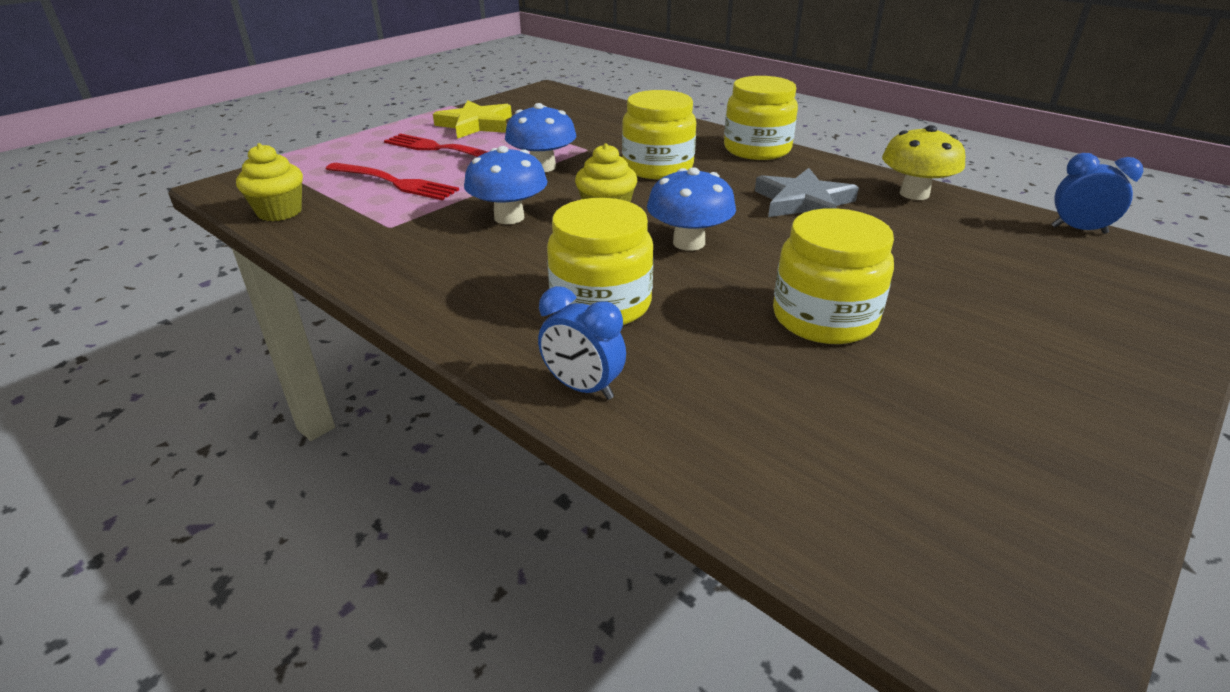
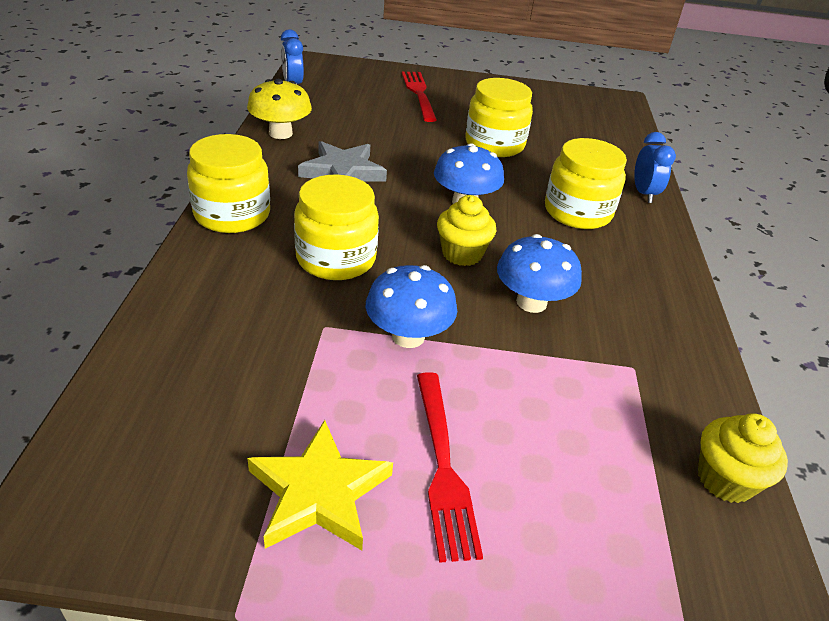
camera: 130 degrees left, 5 degrees up
(394, 182) = (567, 435): red fork -> red fork (419, 94)

